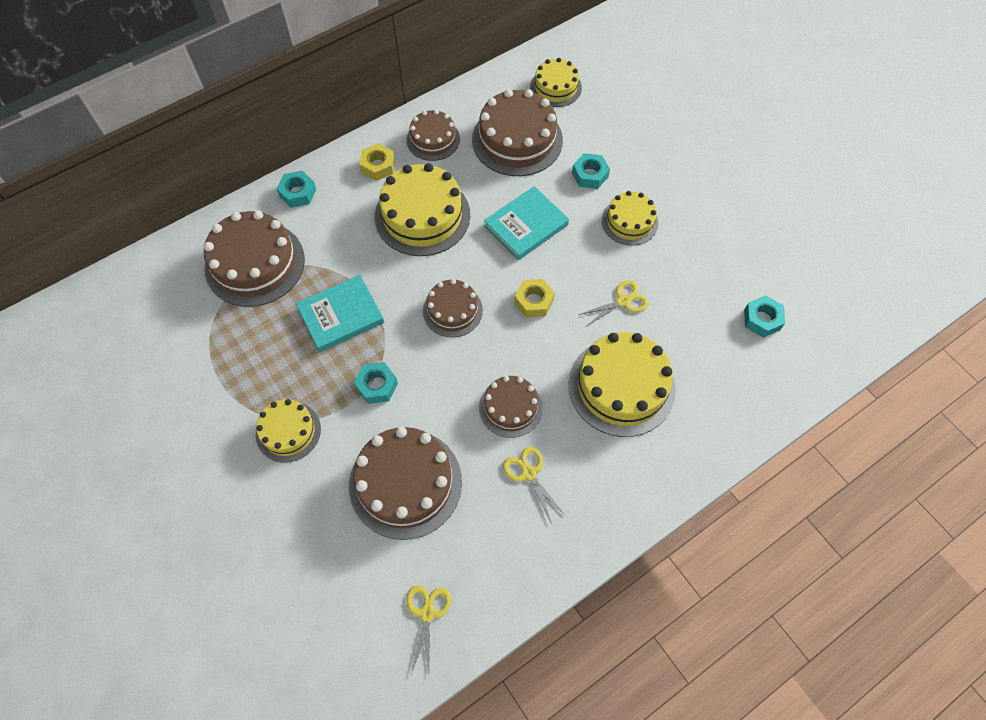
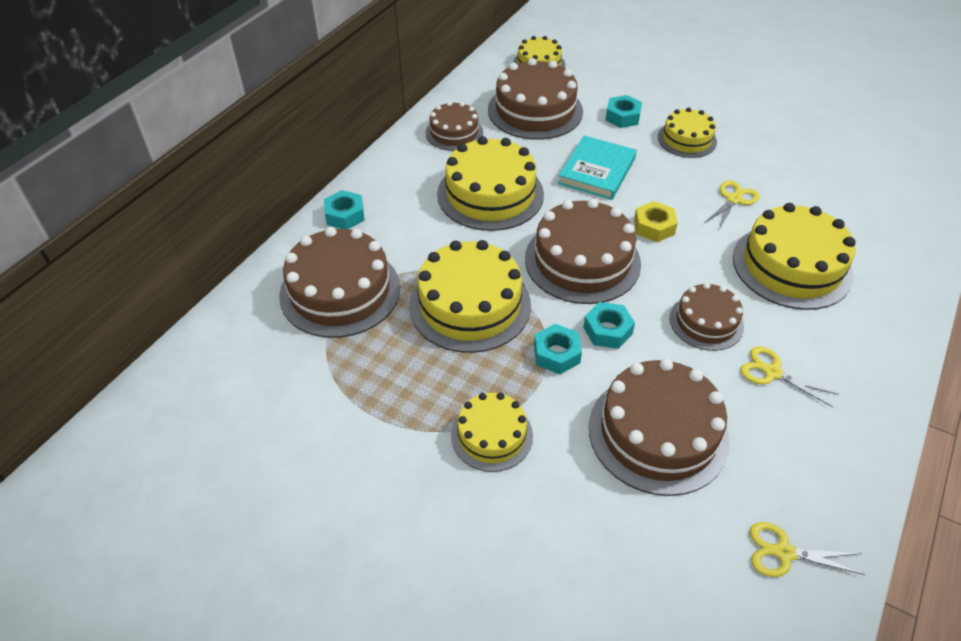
camera: 25 degrees left, 15 degrees down
(341, 315) = (470, 305): turquoise book -> yellow cake
(378, 166) = (414, 169): yellow nut -> none
(427, 613) = (784, 552): yellow scissors -> yellow scissors turned 60 degrees counterclockwise
(452, 310) = (582, 261): brown cake -> brown cake, size x1.70
(762, 319) = (860, 173): turquoise nut -> turquoise nut (607, 330)

